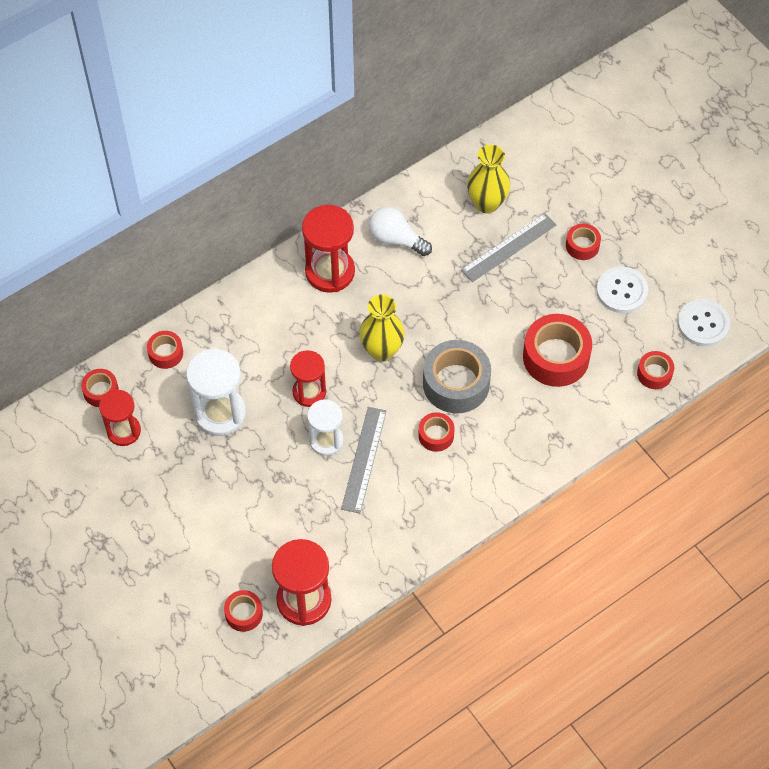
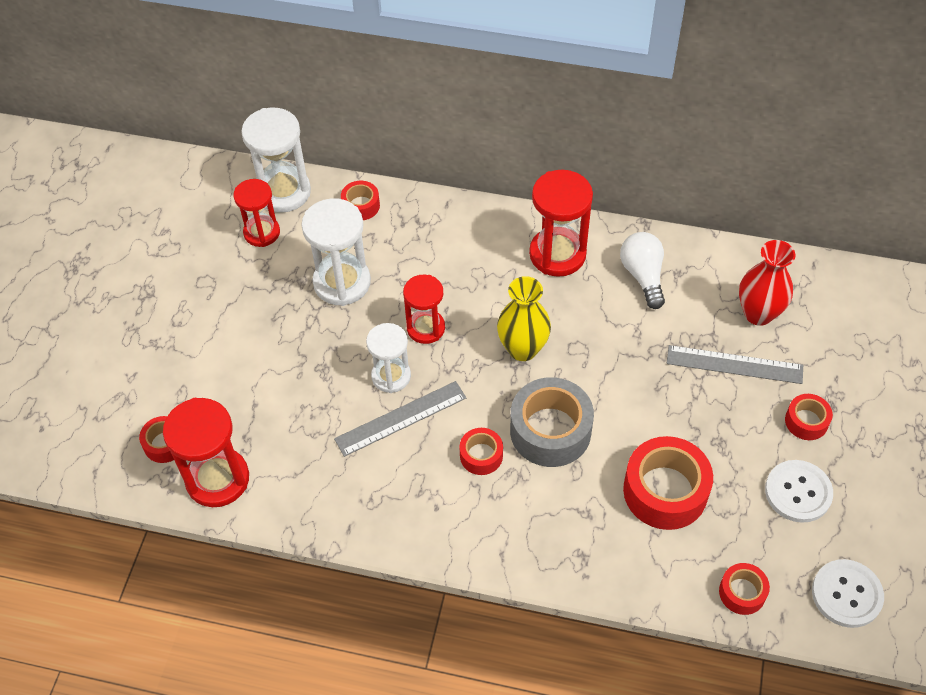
camera: 50 degrees right, 5 degrees down
(101, 391) = (283, 192): red tape -> white hourglass
(487, 203) = (758, 313): yellow vase -> red vase

